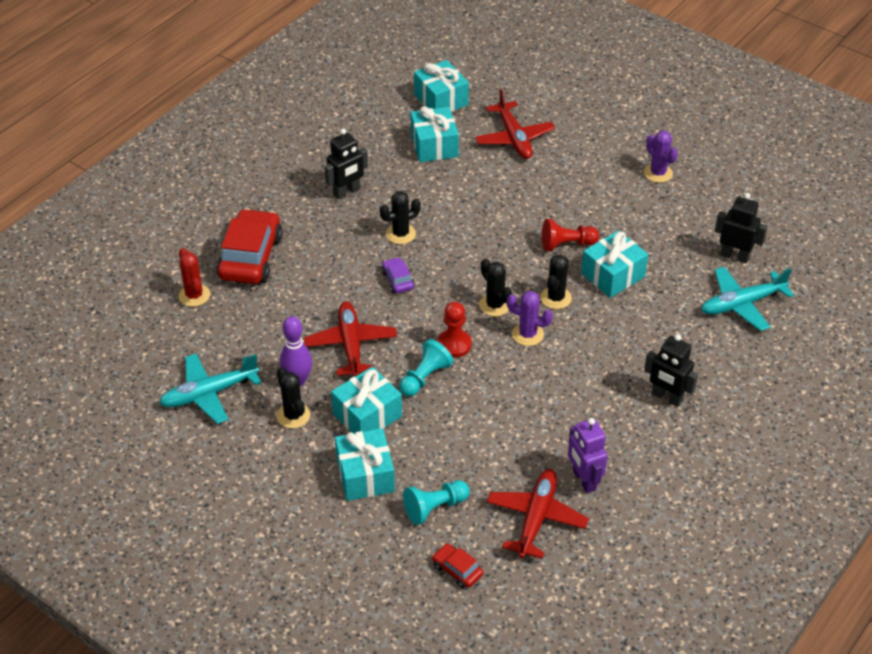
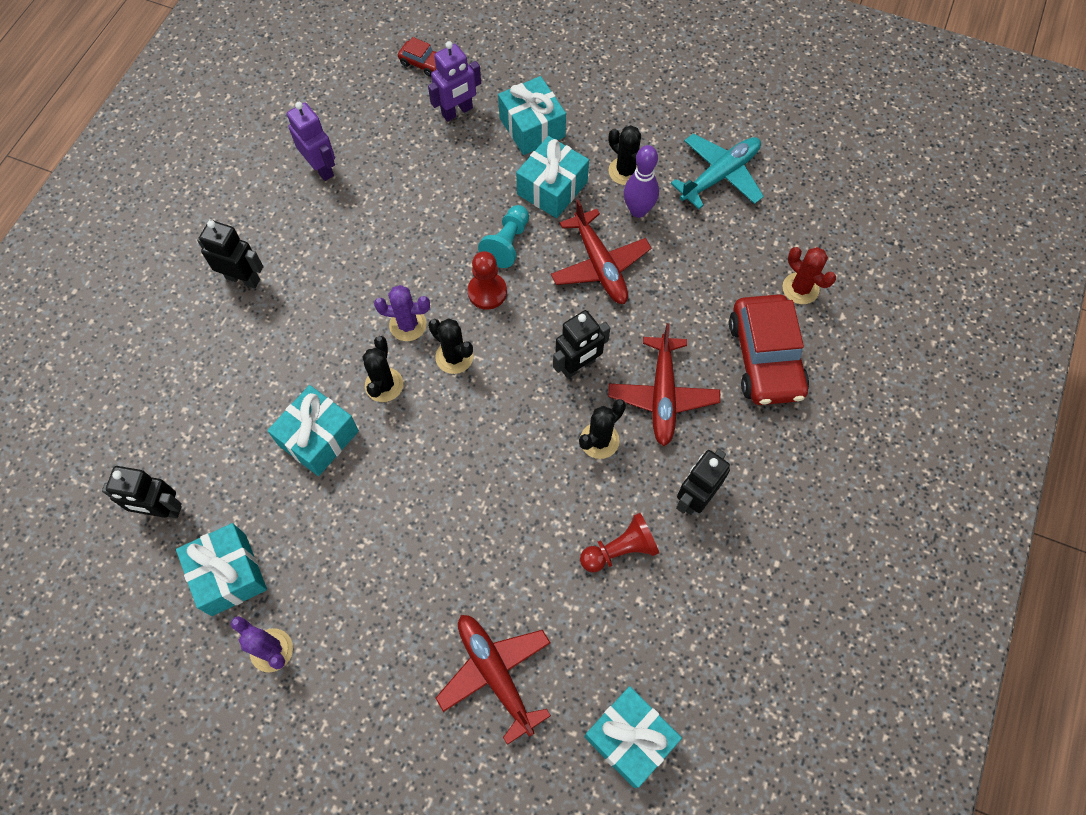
camera: 165 degrees right, 20 degrees up
(398, 280) = (578, 366): purple car -> black robot
(434, 146) = (607, 624): turquoise gift -> turquoise gift (229, 574)
(435, 508) = (457, 111): turquoise pawn -> purple robot
(536, 518) = (361, 122): red plane -> red plane (662, 396)
(566, 244) = (384, 475): red pawn -> red pawn (620, 550)
(742, 304) = (155, 430): turquoise plane -> none

